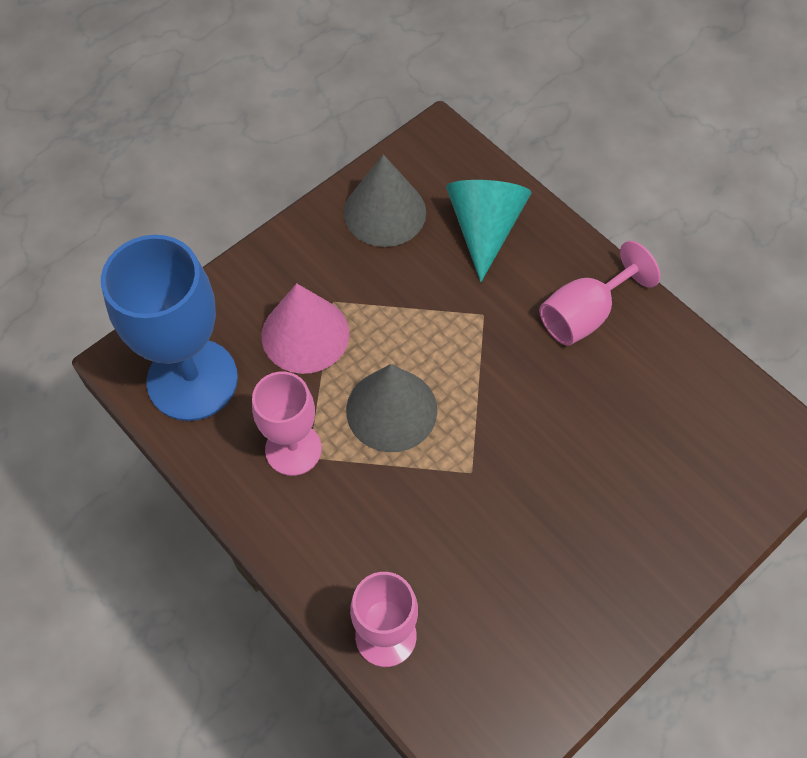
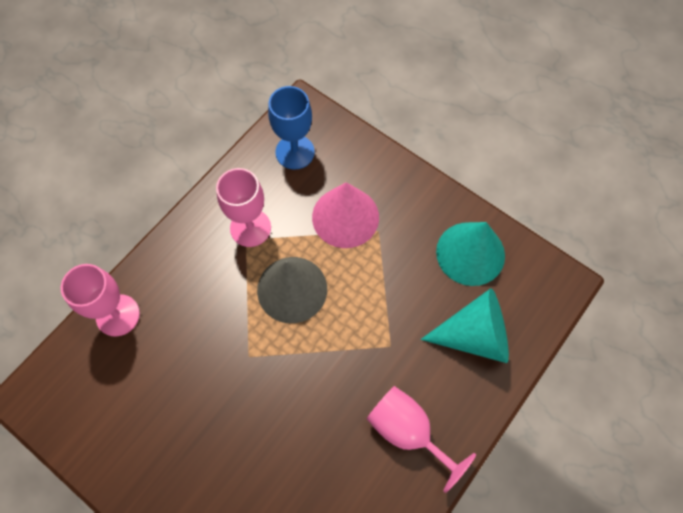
camera: 80 degrees right, 5 degrees up
(192, 379) = (295, 152): blue goblet -> blue goblet, size x0.60
(385, 212) = (470, 253): grey cone -> turquoise cone

